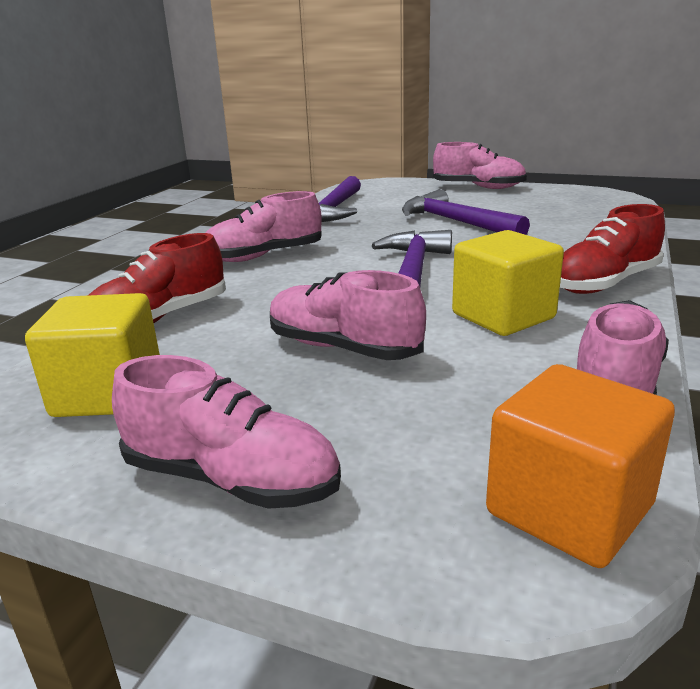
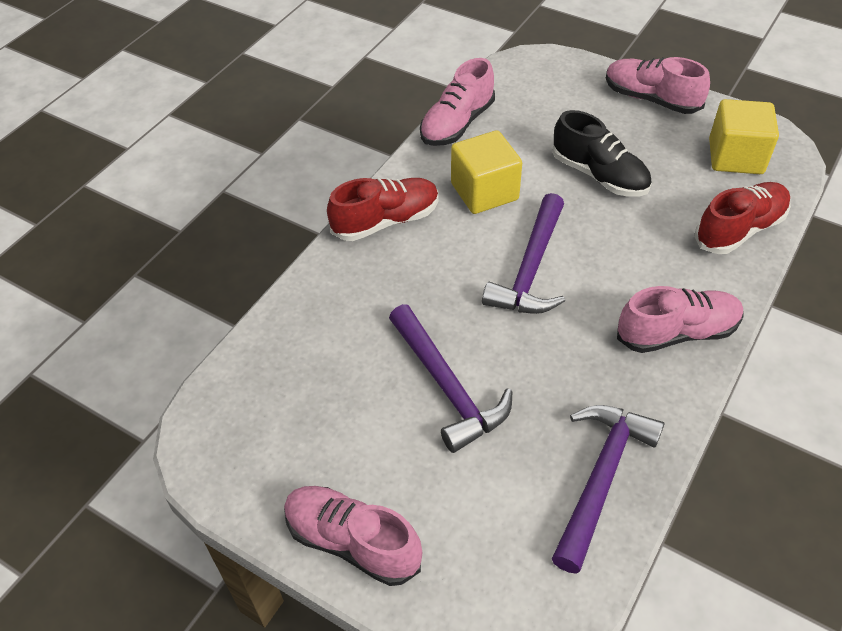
camera: 170 degrees left, 25 degrees up
(343, 348) = (599, 175): pink shoe -> black shoe
(569, 509) = (518, 72): orange cube -> none

